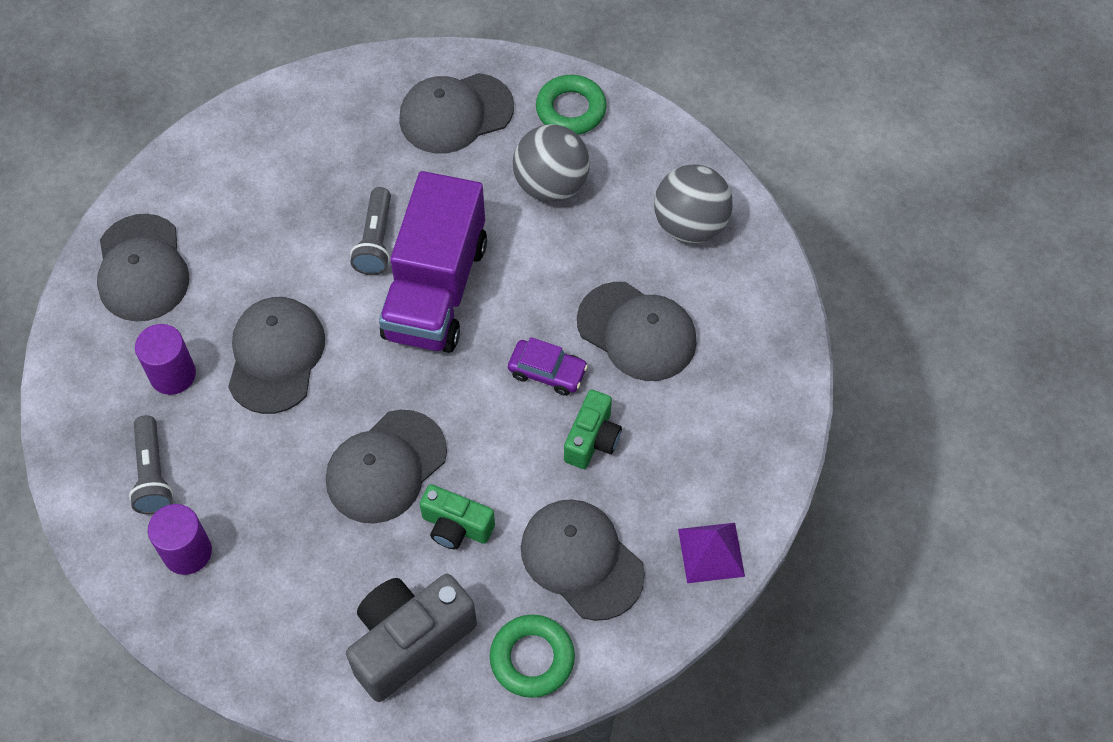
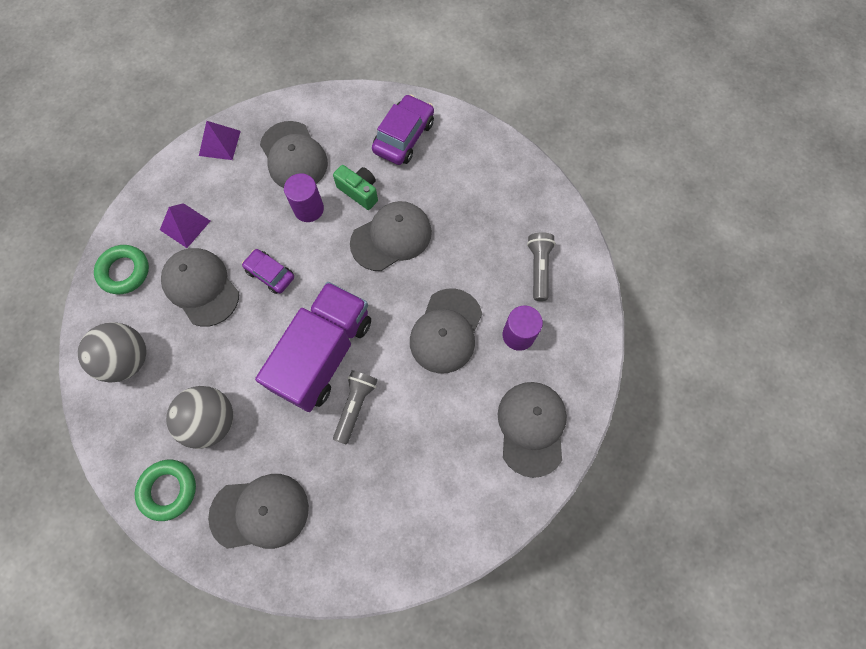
camera: 165 degrees left, 10 degrees up
(187, 552) = (522, 215): purple cylinder -> purple cylinder (308, 209)
(409, 641) = (404, 137): grey camera -> purple car
(532, 658) = (340, 113): green ring -> green ring (124, 271)
(592, 439) = (259, 223): green camera -> none
(701, 409) = (185, 225): none -> purple pyramid

